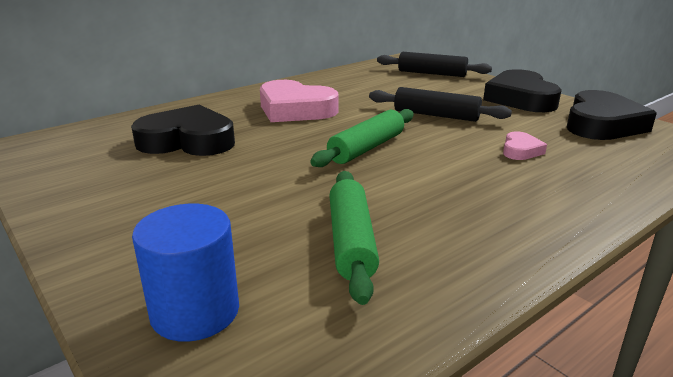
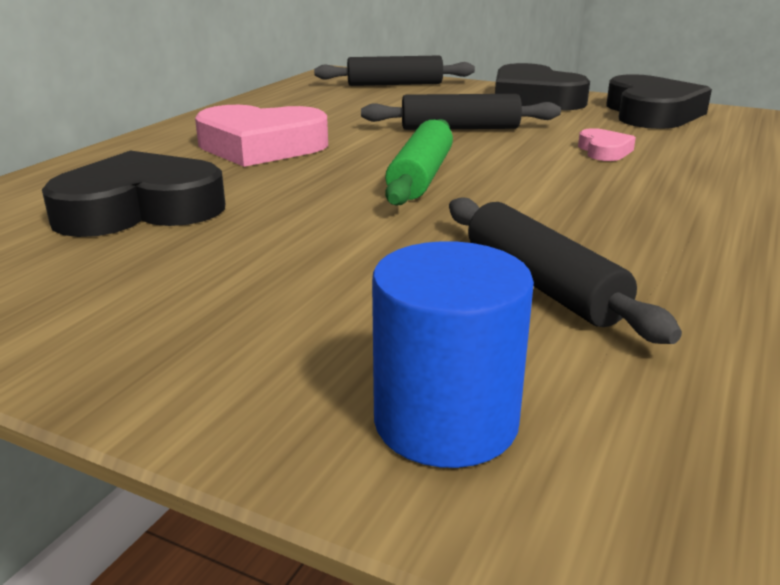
camera: 25 degrees left, 0 degrees up
(351, 242) = (542, 284): green rolling pin -> black rolling pin

